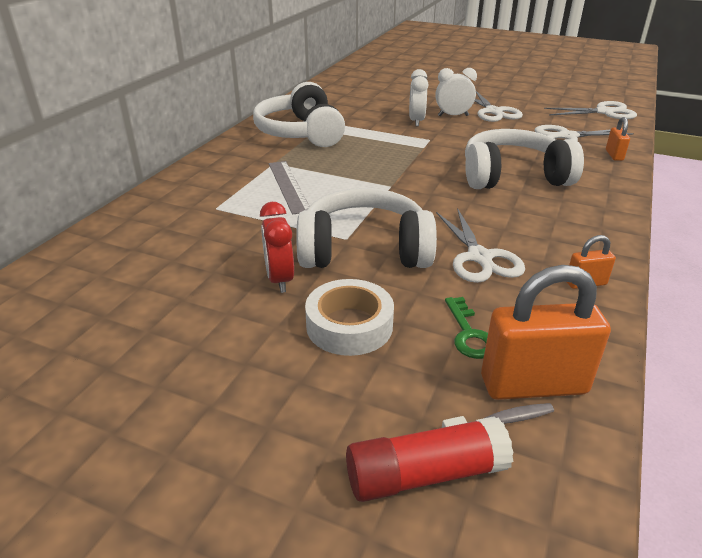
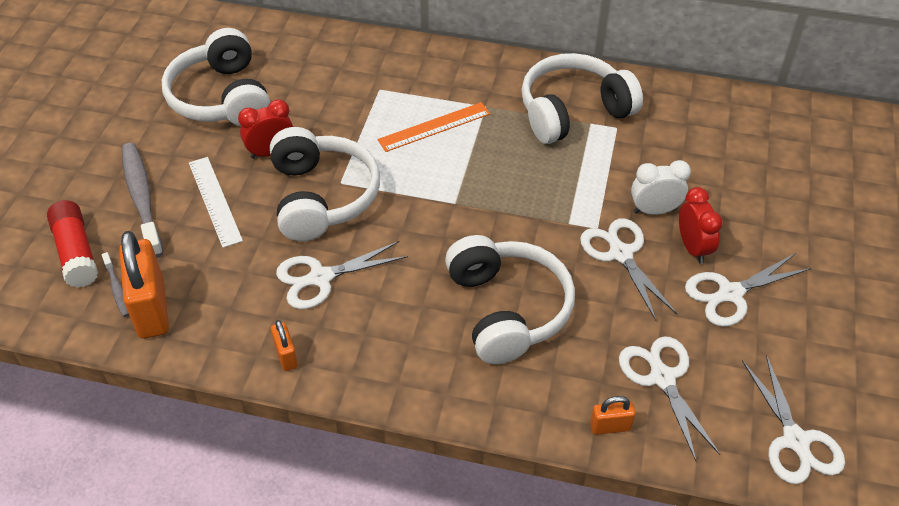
camera: 80 degrees right, 15 degrees up
(153, 314) = (222, 97): none -> white headphones
(289, 186) = (434, 127): grey ruler -> orange ruler
(324, 395) = (142, 198): none -> grey toothbrush
(349, 325) = (214, 201): white tape -> white ruler
(453, 116) = (693, 248): white clock -> red clock
(457, 135) = (620, 254): none -> white scissors
(469, 334) = (208, 271): green key -> none

